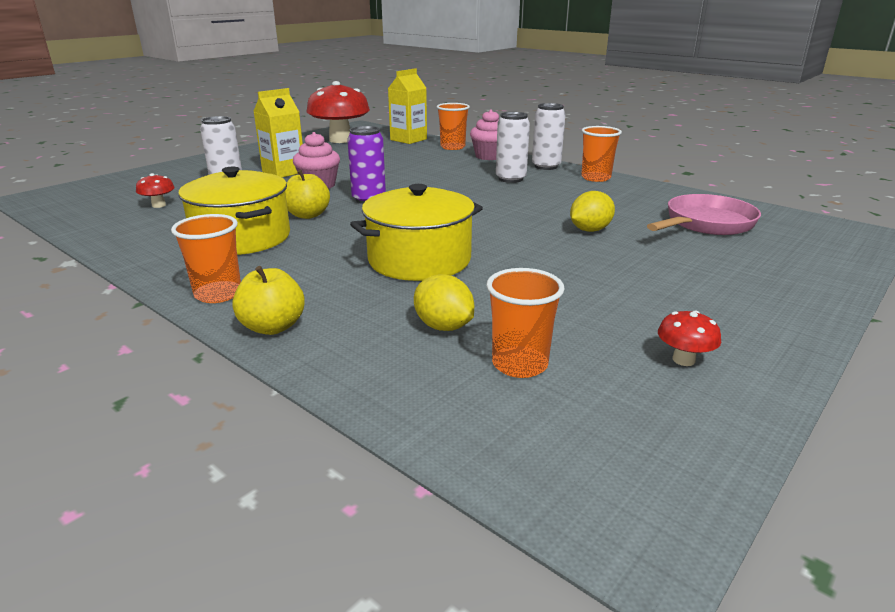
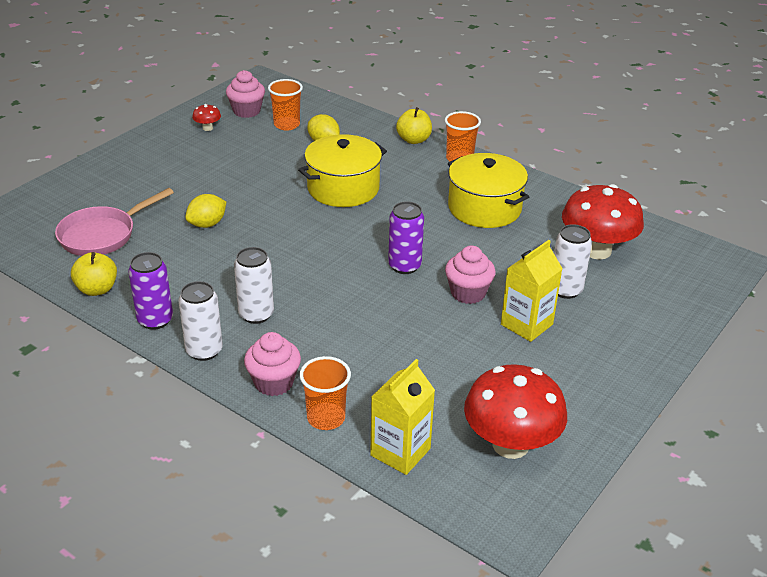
camera: 175 degrees right, 10 degrees up
(159, 205) = (596, 250): red mushroom -> red mushroom, size x2.39
(308, 215) = (450, 239): yellow apple -> yellow apple (97, 289)
(596, 178) = (155, 320): orange cup -> purple can
(622, 403) = (246, 111): none -> pink cupcake

